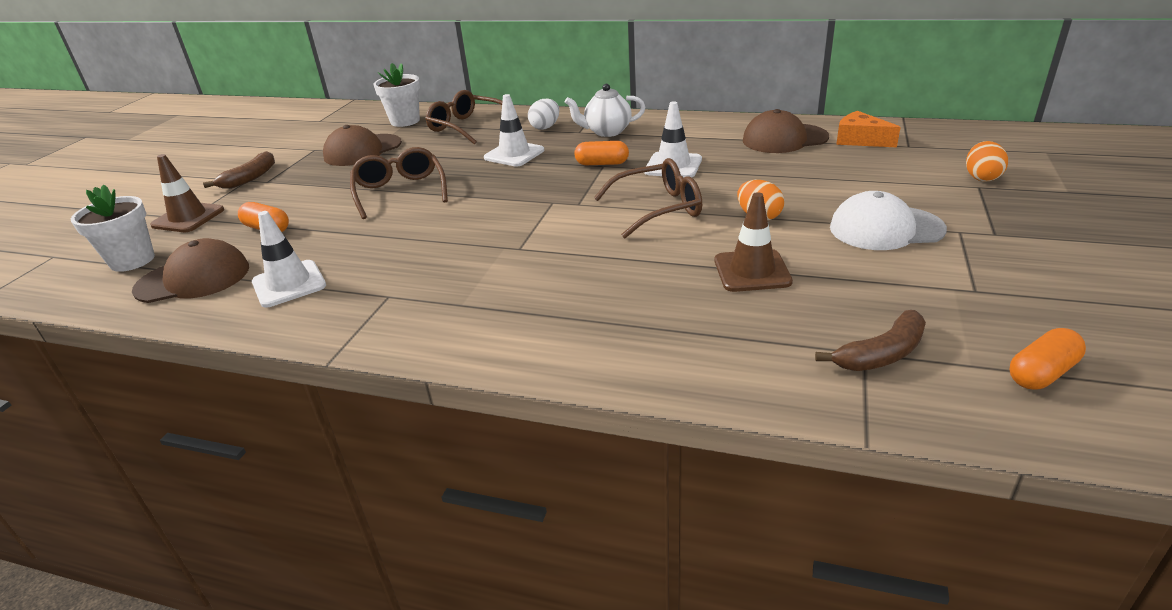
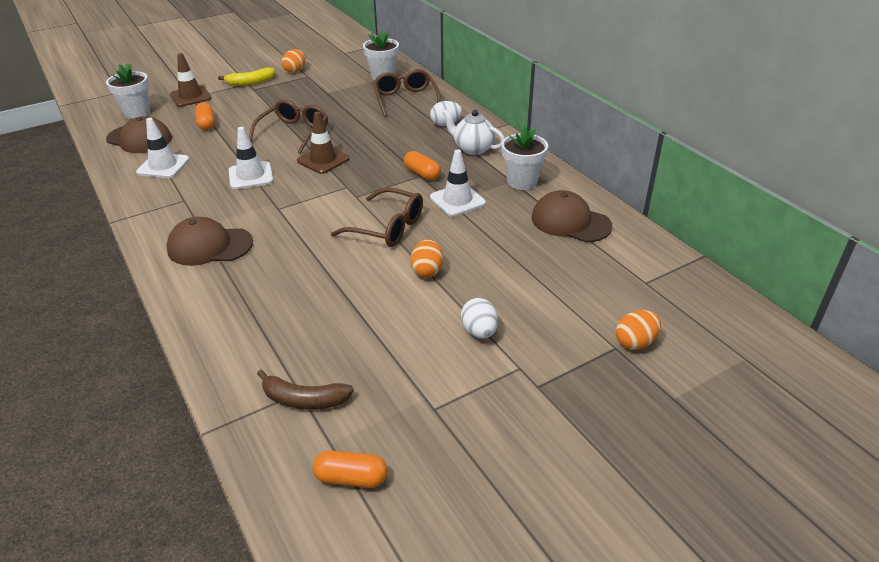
camera: 40 degrees right, 5 degrees up
(250, 178) = (250, 82): brown banana -> yellow banana
(289, 151) = (295, 71): none -> orange egg
(362, 150) = (326, 90): brown cap -> brown cap (209, 246)
(514, 154) = (391, 137): white traffic cone -> white traffic cone (251, 176)
(694, 133) = (522, 182): none -> white flower pot
(752, 271) = (349, 303): brown traffic cone -> brown traffic cone (323, 160)
(860, 140) = (621, 255): orange cheese -> none
(885, 228) = (479, 332): white cap -> white egg

